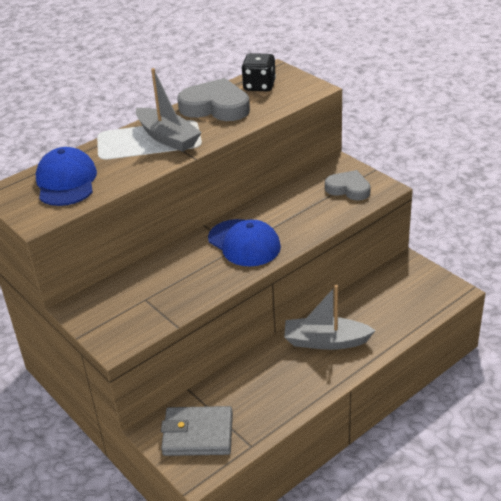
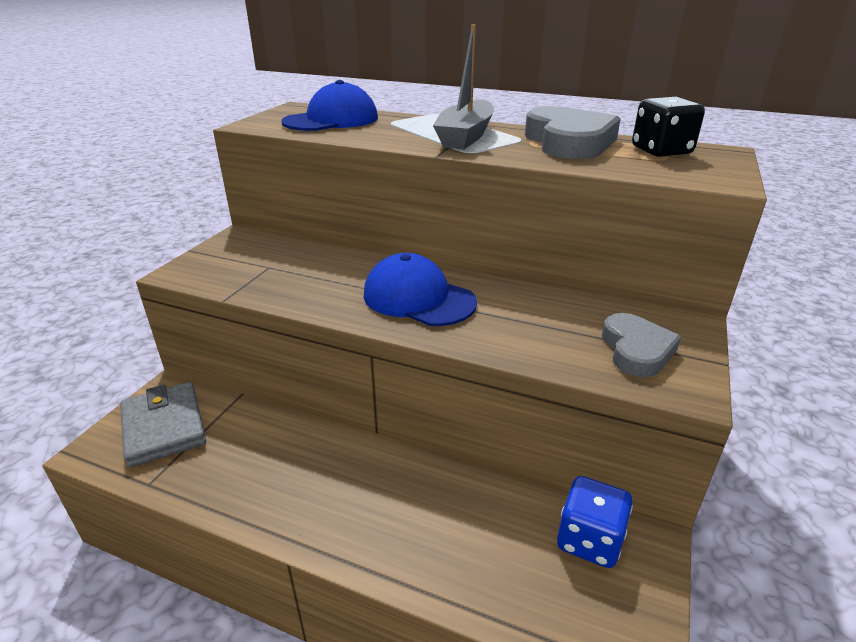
camera: 60 degrees right, 5 degrees down
(244, 243) = (418, 298): blue cap -> blue cap turned 105 degrees clockwise
(326, 341) = (384, 493): grey boat -> none
(397, 280) = (589, 540): none -> blue dice

